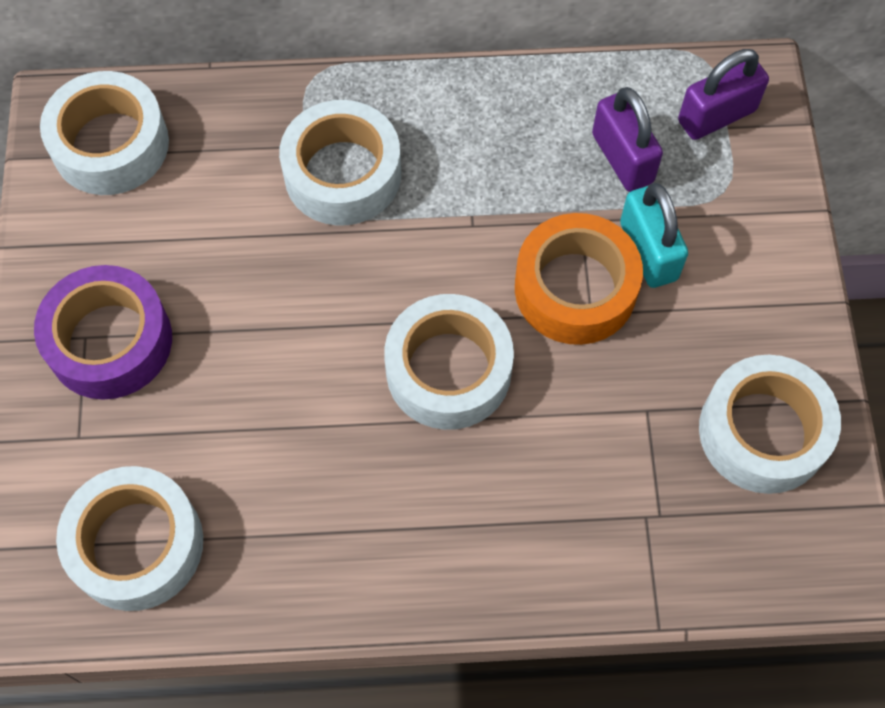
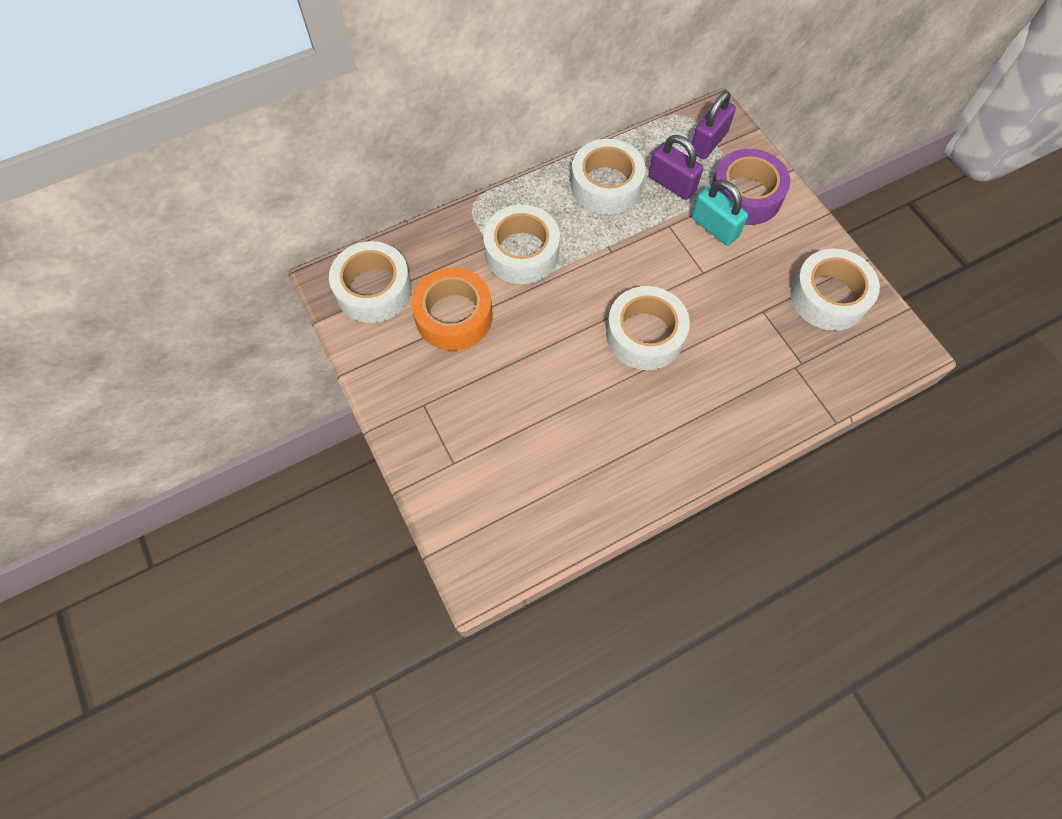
camera: 25 degrees left, 0 degrees up
(110, 341) = (440, 401): purple tape -> purple tape (745, 195)
(136, 544) = (525, 507): white tape -> white tape (606, 185)
(575, 288) = (687, 263): orange tape -> orange tape (454, 316)

